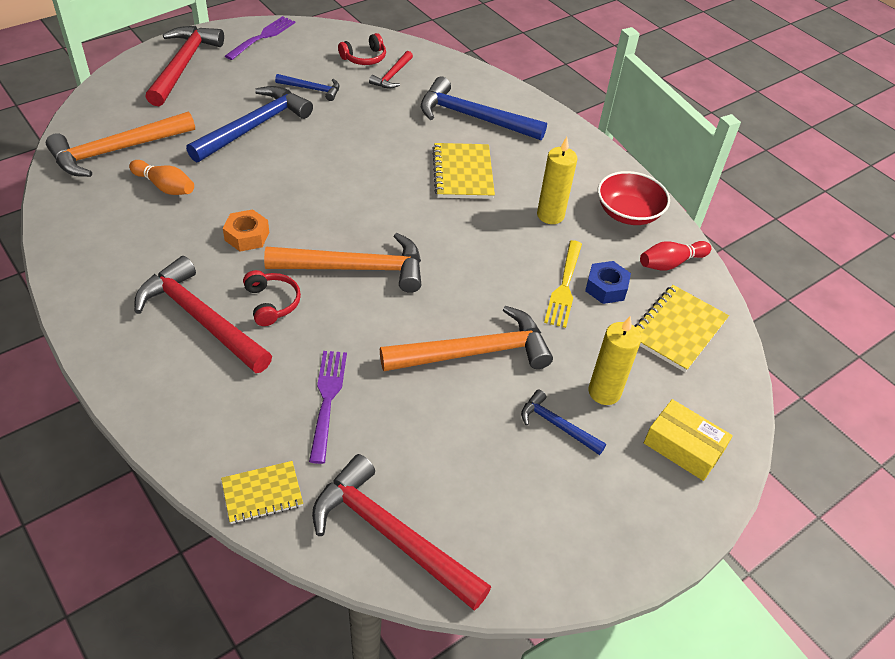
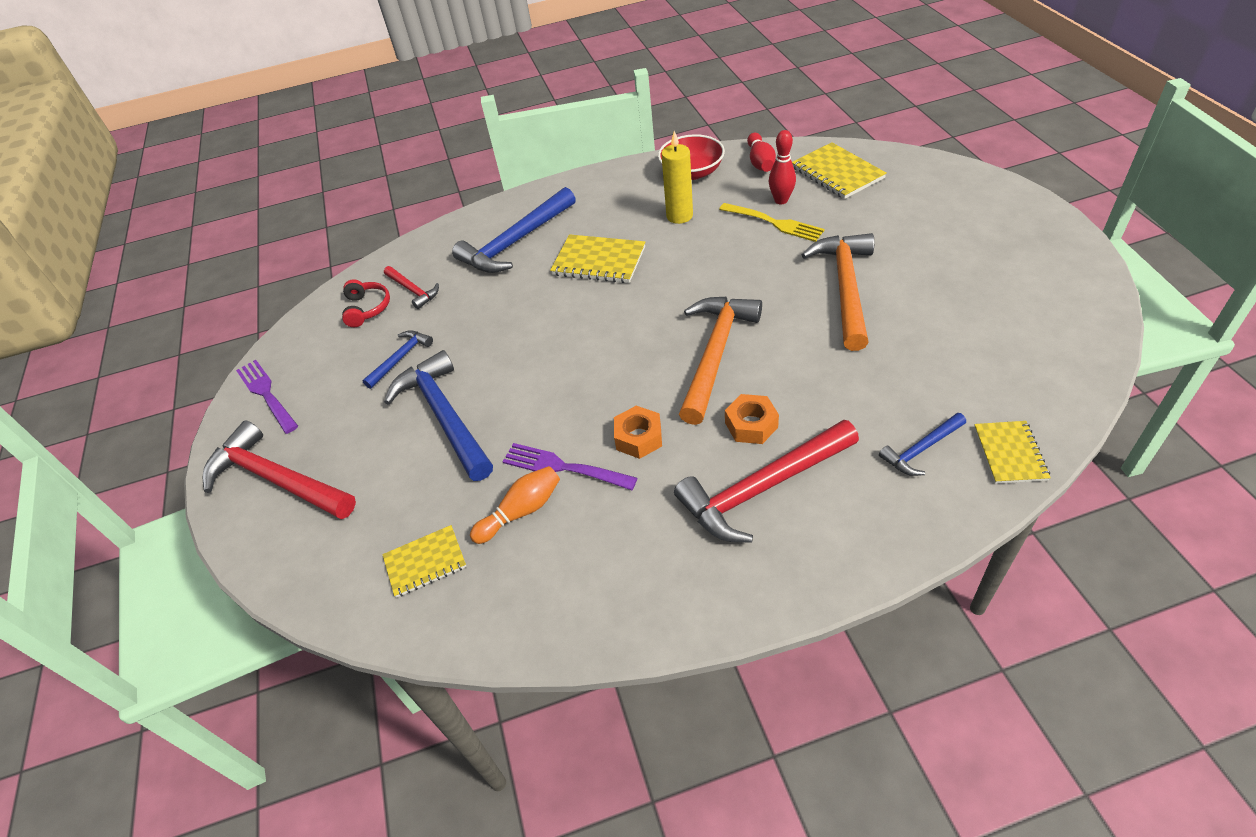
camera: 60 degrees left, 0 degrees up
(116, 151) = (425, 562): orange hammer -> yellow notebook
(272, 303) = (751, 425): red headphones -> orange nut
(327, 401) = (894, 394): purple fork -> purple fork (564, 467)
(391, 535) = (1054, 368): red hammer -> none
(557, 425) = (934, 253): blue hammer -> blue hammer (921, 449)
(604, 392) = (901, 222): yellow candle -> none
(606, 288) = (781, 200): blue nut -> red bowling pin
(683, 447) = (960, 193): yellow box -> none

